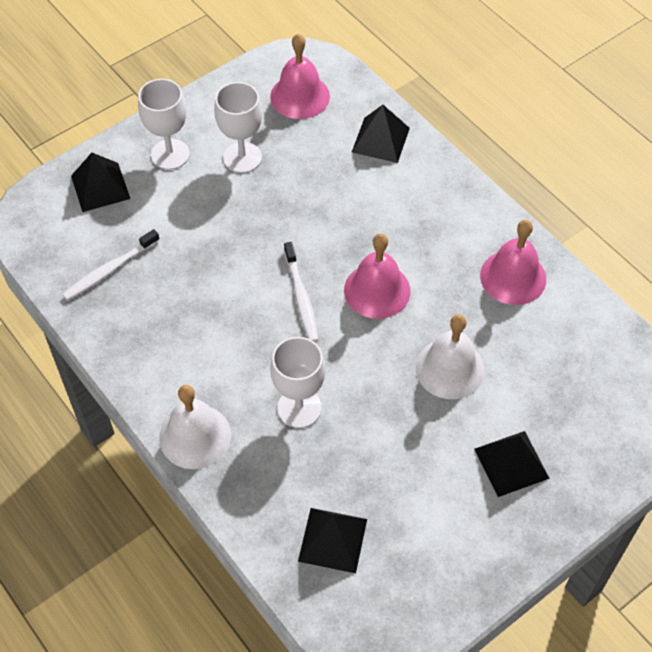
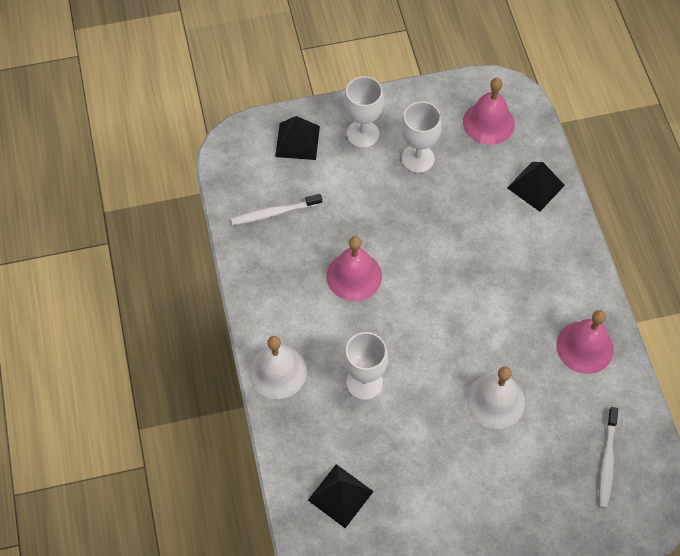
camera: 25 degrees right, 5 degrees up
(301, 297) = (408, 294): white toothbrush -> white toothbrush (607, 461)
(377, 290) = (470, 313): pink bell -> pink bell (354, 276)
(511, 463) = (505, 497): black pyramid -> none

